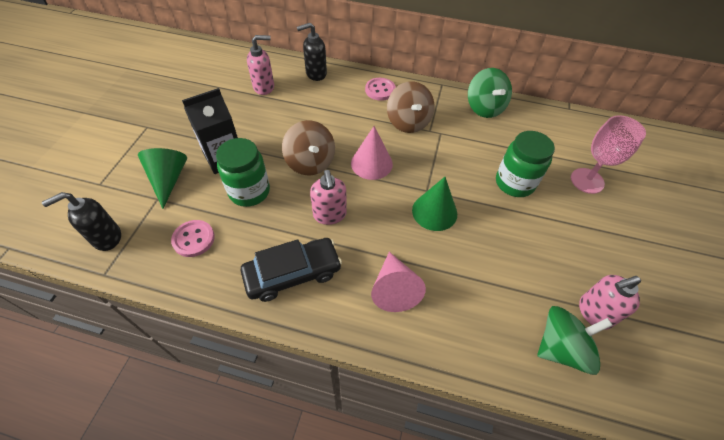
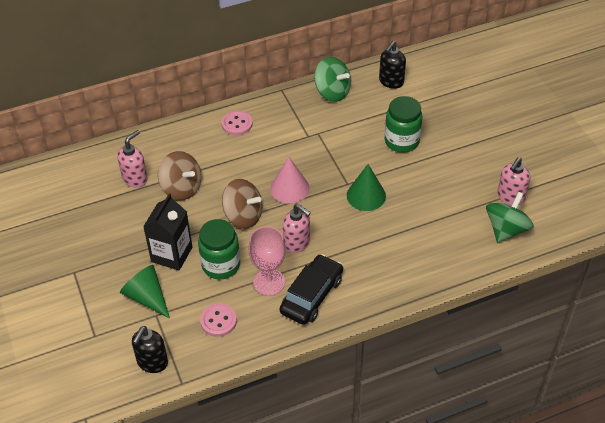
camera: 35 degrees left, 5 degrees down
(316, 74) = (167, 140): black soap dispenser -> black soap dispenser (391, 82)
(394, 288) = (384, 261): pink cone -> none
(408, 122) = (285, 139): brown spinning top -> brown spinning top (181, 188)
(587, 181) = (447, 110): pink goblet -> pink goblet (269, 282)

